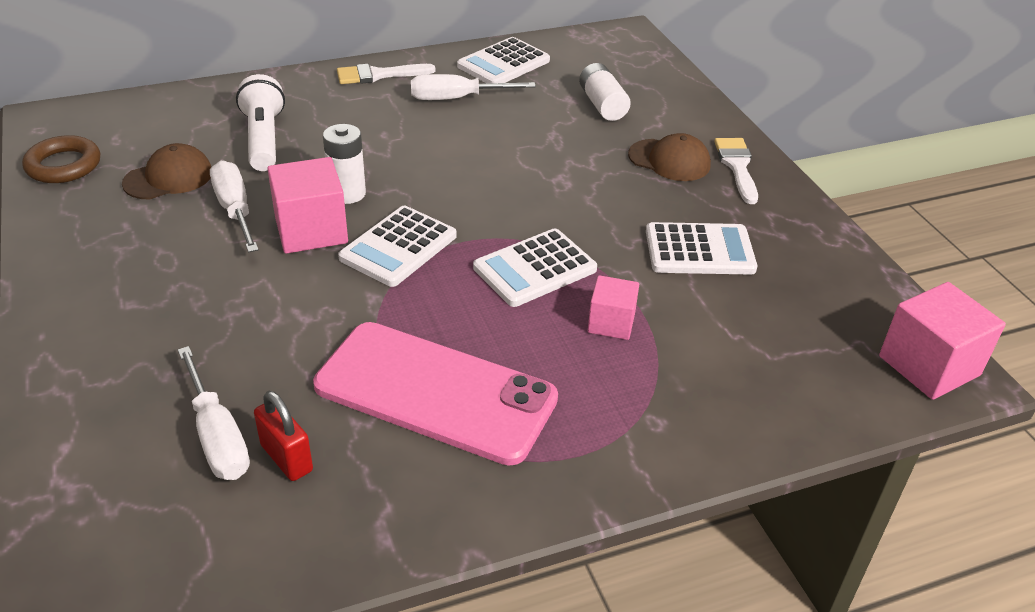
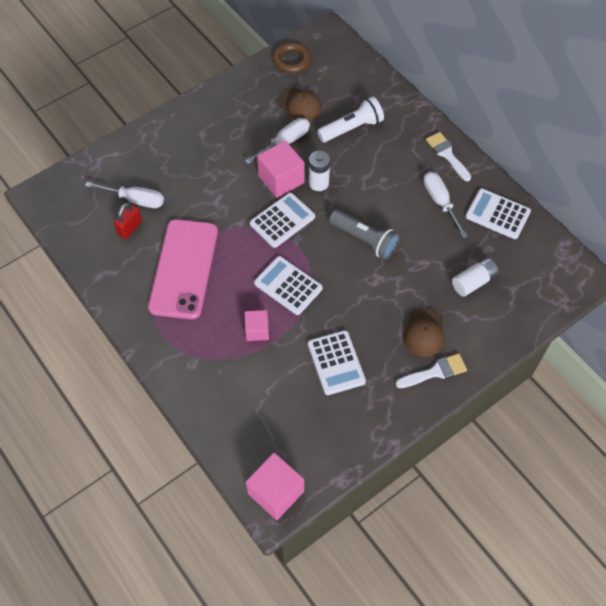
camera: 75 degrees right, 20 degrees up
(217, 436) = (135, 200): white screwdriver -> white screwdriver turned 120 degrees counterclockwise
(398, 247) = (282, 220): white calculator -> white calculator turned 120 degrees clockwise
(485, 174) = (365, 239): none -> grey flashlight

